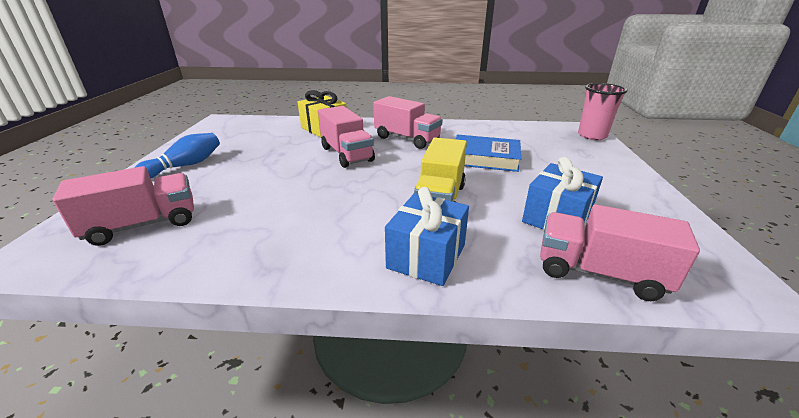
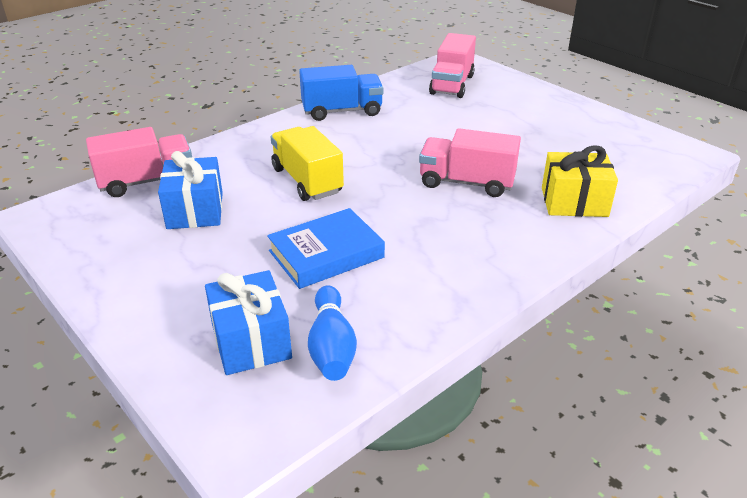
camera: 135 degrees right, 5 degrees up
(185, 166) = (547, 111): blue bowling pin -> blue bowling pin (331, 346)
(292, 254) = (342, 111): none -> blue truck
(407, 139) = (457, 238): pink truck -> none
(426, 256) = (265, 143): blue gift -> blue gift (251, 341)
(592, 136) = (213, 415): pink cup -> none

